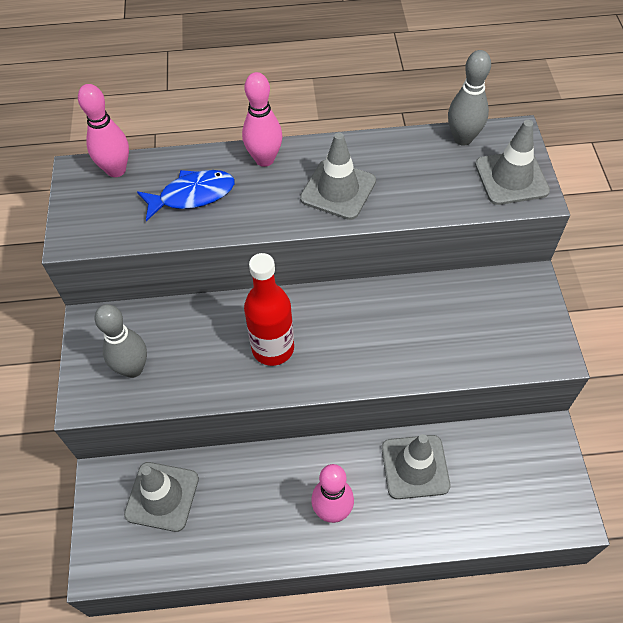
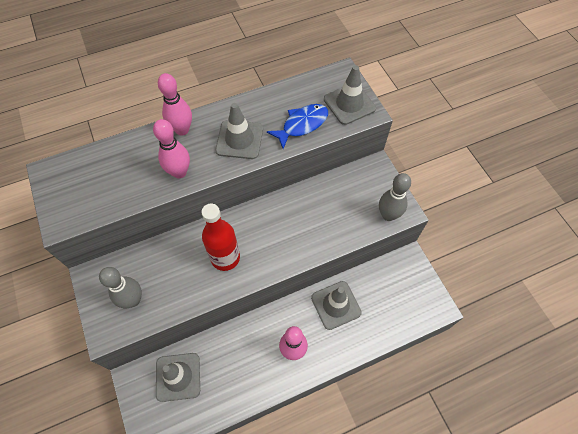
camera: 20 degrees left, 5 degrees up
(116, 170) = (77, 163): pink bowling pin -> pink bowling pin (179, 172)
(192, 195) = (139, 168): blue fish -> blue fish (302, 125)
(462, 138) = (310, 84): grey bowling pin -> grey bowling pin (388, 215)

